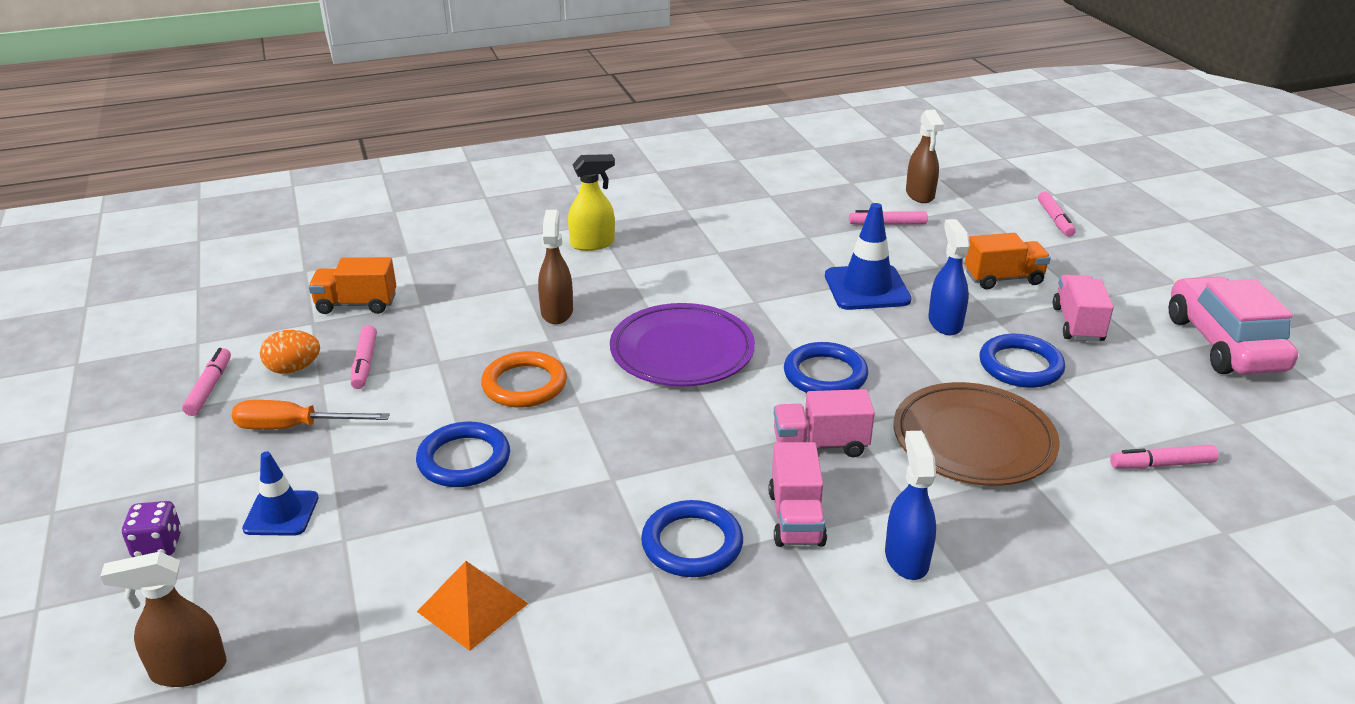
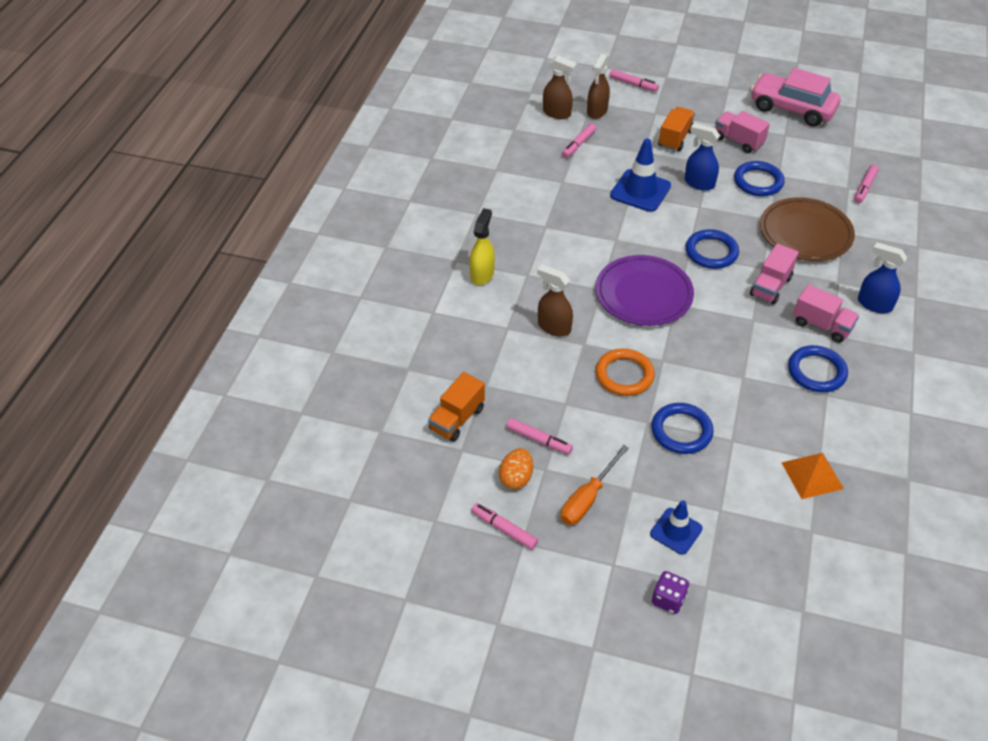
camera: 55 degrees left, 15 degrees up
(188, 669) = (790, 611): brown spray bottle -> brown spray bottle (597, 111)

